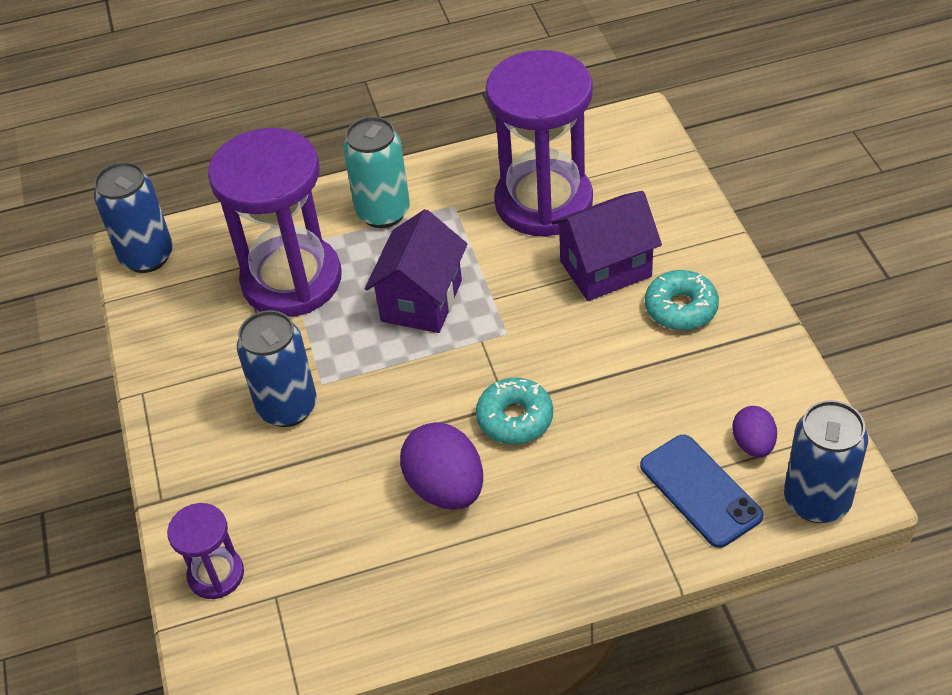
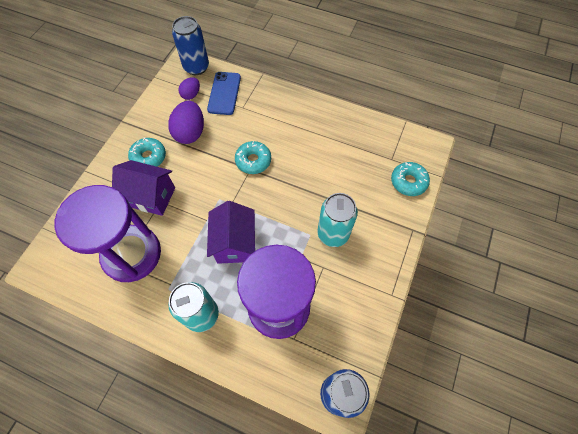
camera: 145 degrees left, 15 degrees up
(216, 574) = (408, 182): purple hourglass -> turquoise donut
(287, 407) = (333, 234): blue can -> turquoise can
(421, 301) = (235, 243): purple house -> purple house turned 60 degrees counterclockwise
(446, 488) = (302, 153): purple egg -> purple egg (190, 132)

